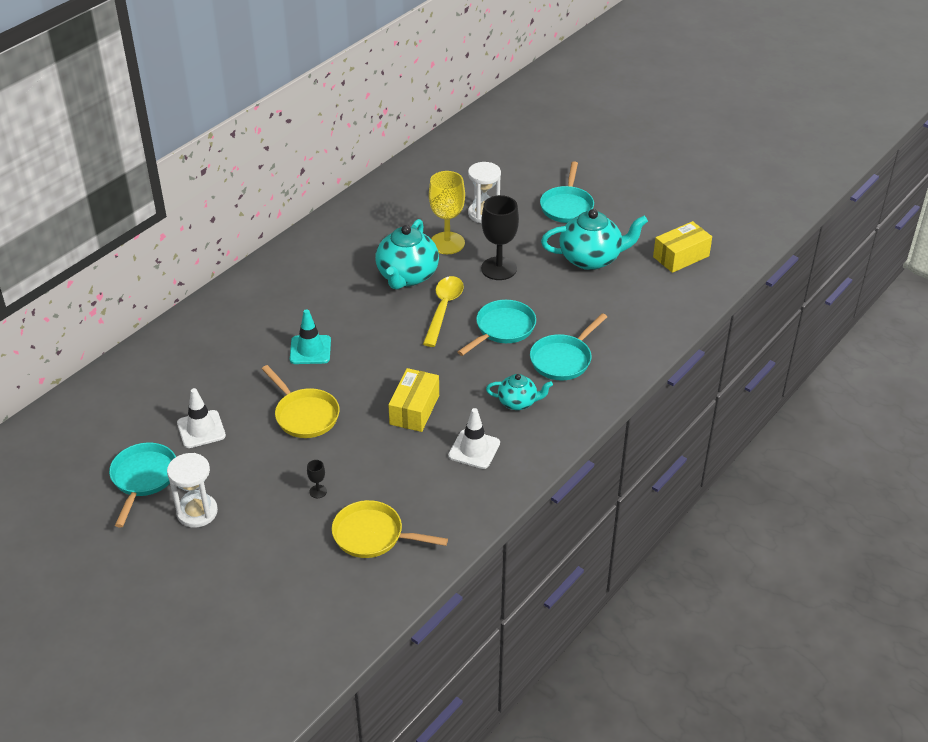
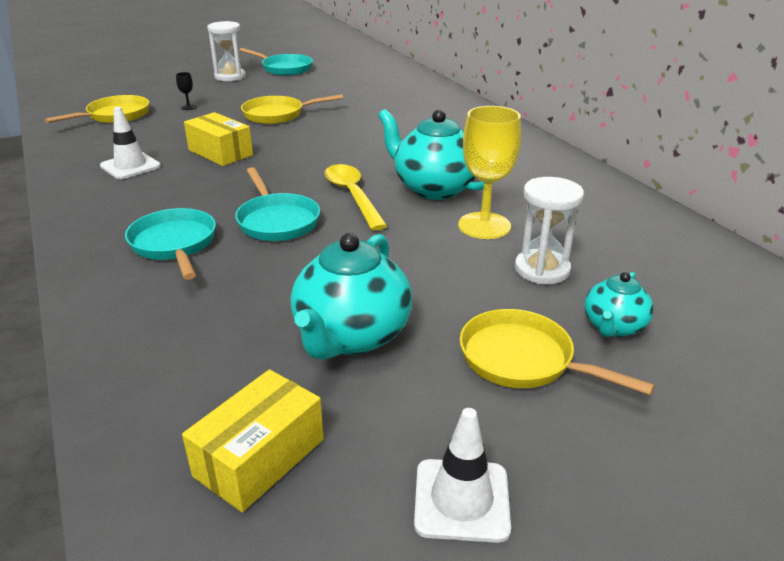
camera: 115 degrees right, 10 degrees down
(201, 429) = (310, 85): white traffic cone -> white traffic cone (461, 500)
(310, 350) = (359, 128): turquoise traffic cone -> none
(443, 309) = (352, 196): yellow spoon -> yellow spoon turned 150 degrees counterclockwise
(499, 268) = (397, 248): black goblet -> none
(518, 402) = (152, 200): turquoise teapot -> turquoise teapot (613, 327)
(567, 206) = (523, 360): turquoise pan -> yellow pan
(681, 256) = (259, 457): yellow box -> yellow box turned 45 degrees clockwise

